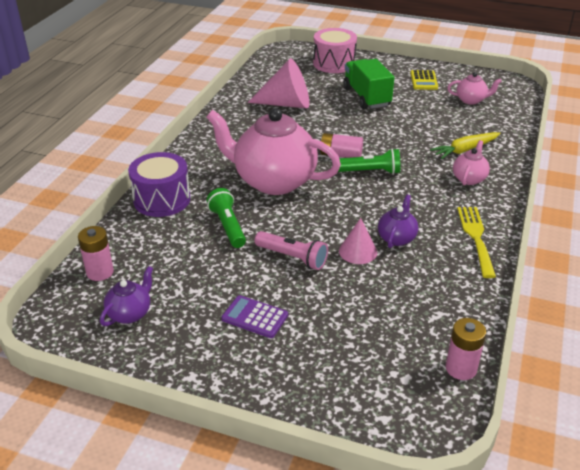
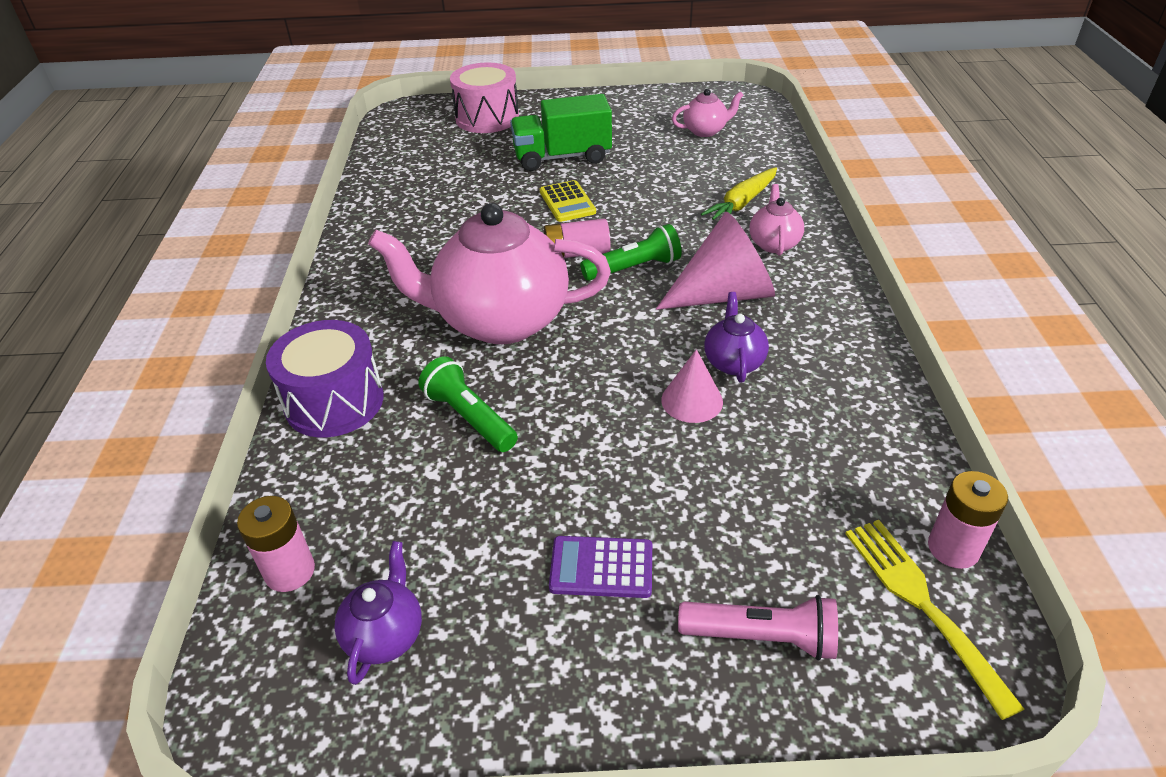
camera: 20 degrees left, 5 degrees up
(286, 104) = (451, 193): pink cone -> pink cone (724, 294)
(292, 257) = (601, 441): pink flashlight -> pink flashlight (761, 637)
(366, 97) = (562, 157): green truck -> green truck turned 60 degrees counterclockwise
(423, 81) = (626, 117): yellow calculator -> yellow calculator (567, 202)
(476, 237) = (838, 329): yellow fork -> yellow fork (921, 603)

